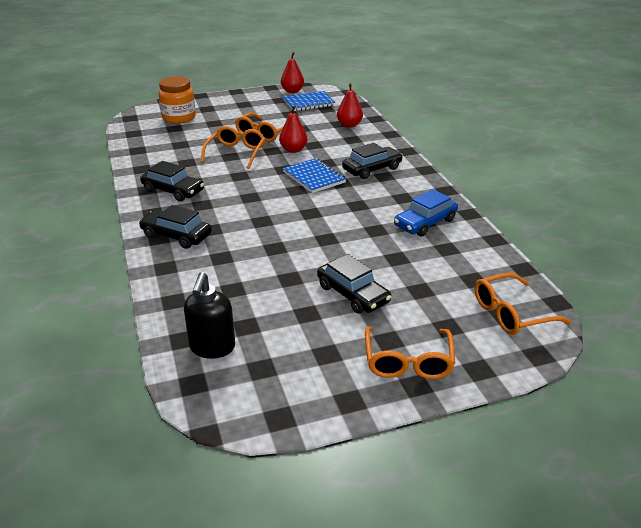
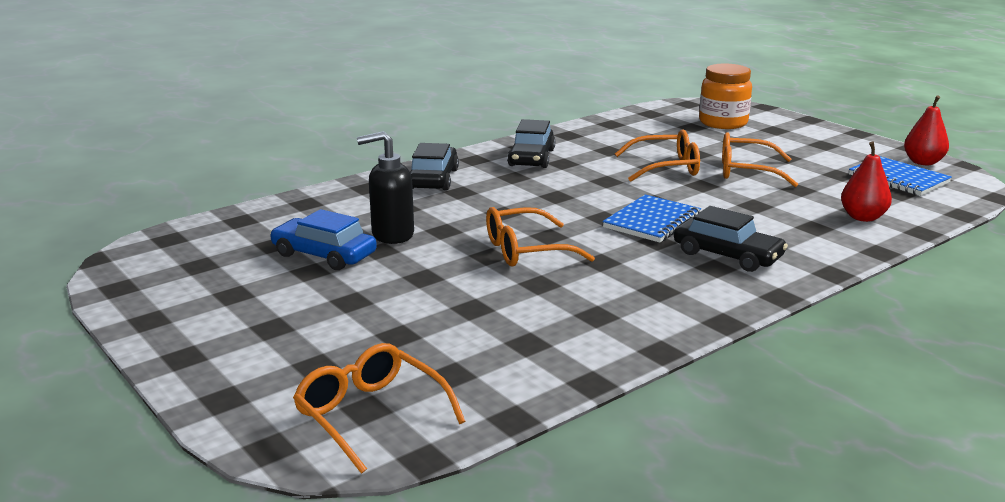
camera: 70 degrees right, 10 degrees down
(212, 348) = (228, 236): black soap dispenser -> black soap dispenser (392, 235)
(293, 150) = (720, 196): red pear -> none
(353, 294) = (364, 291): black car -> none
(408, 361) = (229, 345): orange glasses -> orange glasses (526, 250)
(425, 223) = (593, 317): blue car -> blue car (324, 255)

